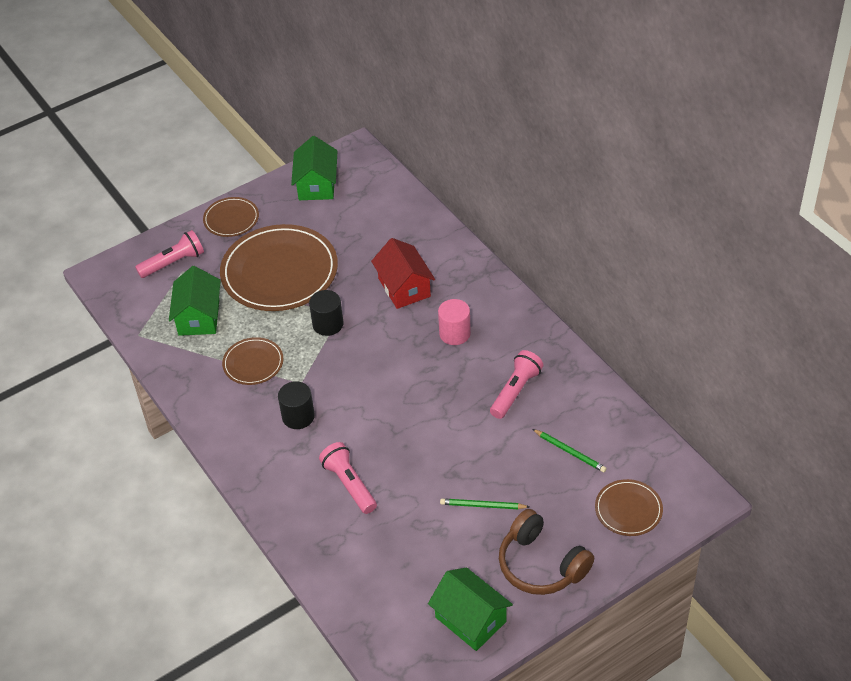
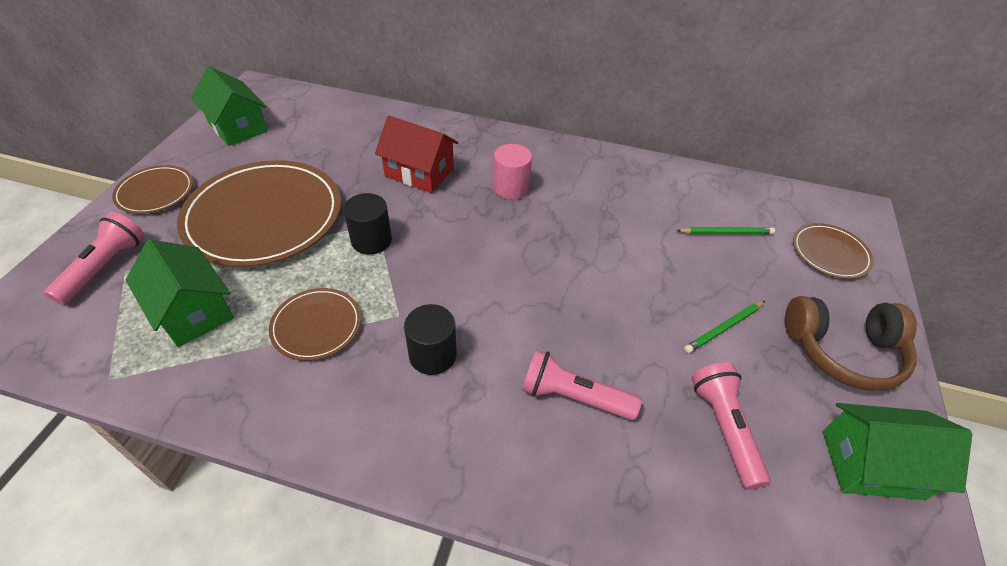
camera: 45 degrees left, 0 degrees up
(515, 391) = (620, 208): pink flashlight -> pink flashlight (724, 428)

